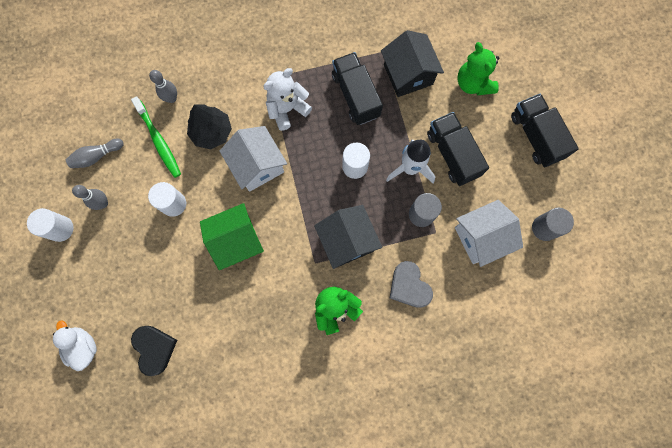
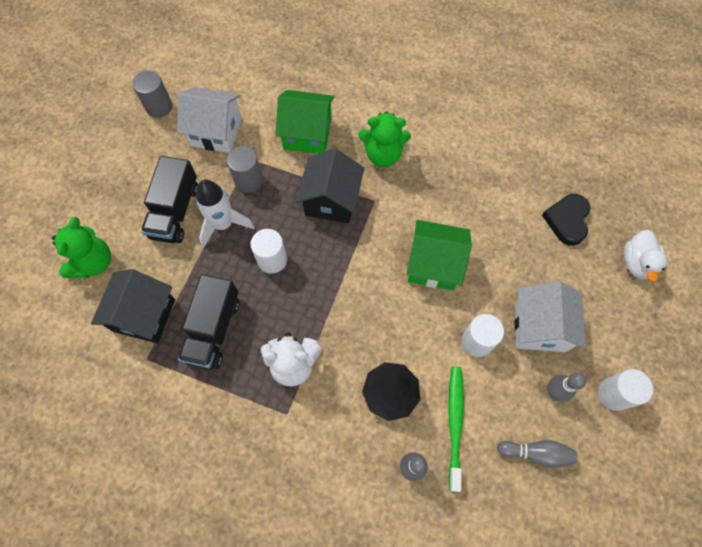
camera: 145 degrees left, 10 degrees down
(257, 166) = (366, 324): white house -> white house (540, 327)
(409, 286) = (307, 134): grey heart -> green house
(536, 136) = (90, 178): black truck -> none

